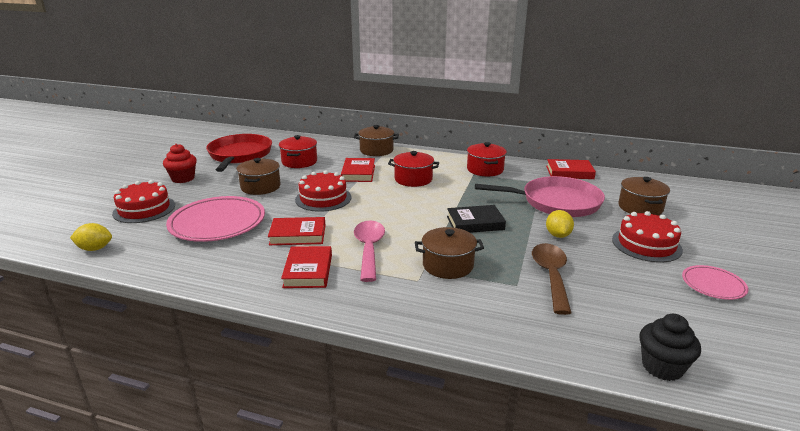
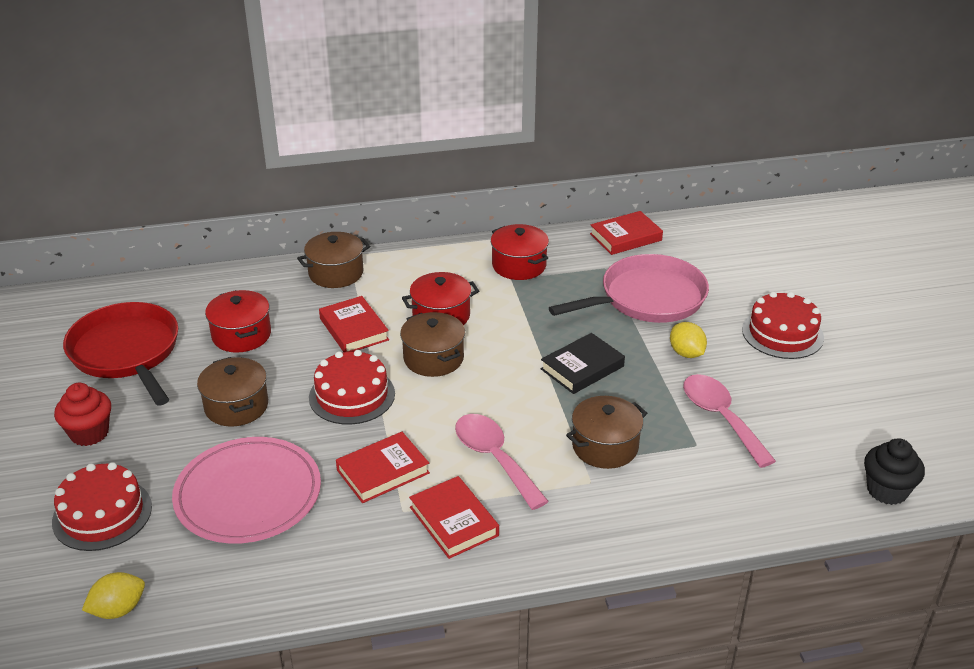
camera: 30 degrees left, 10 degrees up
(551, 276) = (721, 417): brown spoon -> pink spoon
(640, 208) = (742, 275): brown pot -> brown pot (433, 358)
(713, 285) = (873, 368): pink plate -> none

